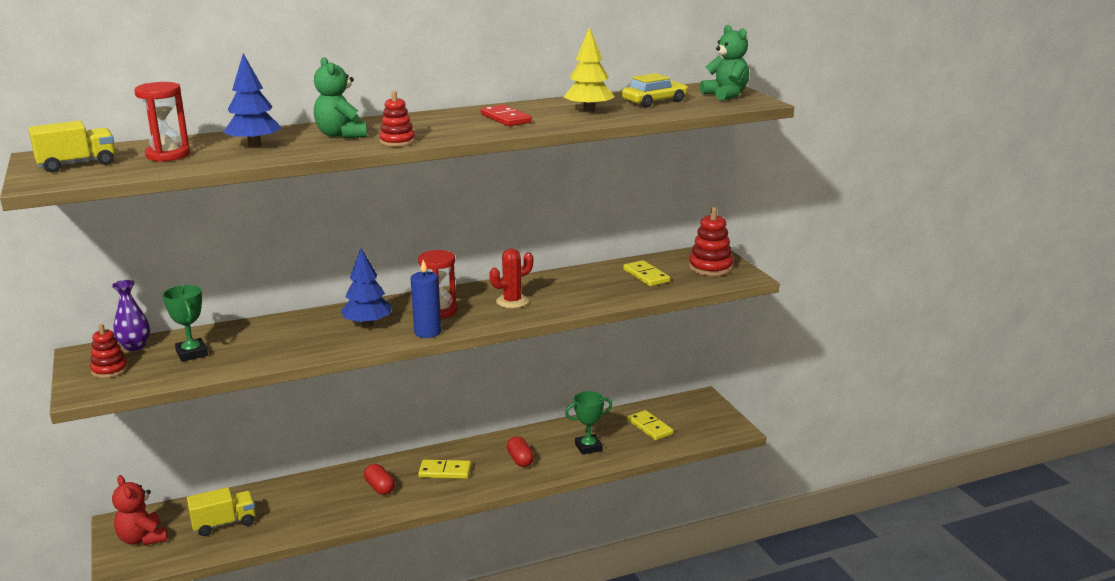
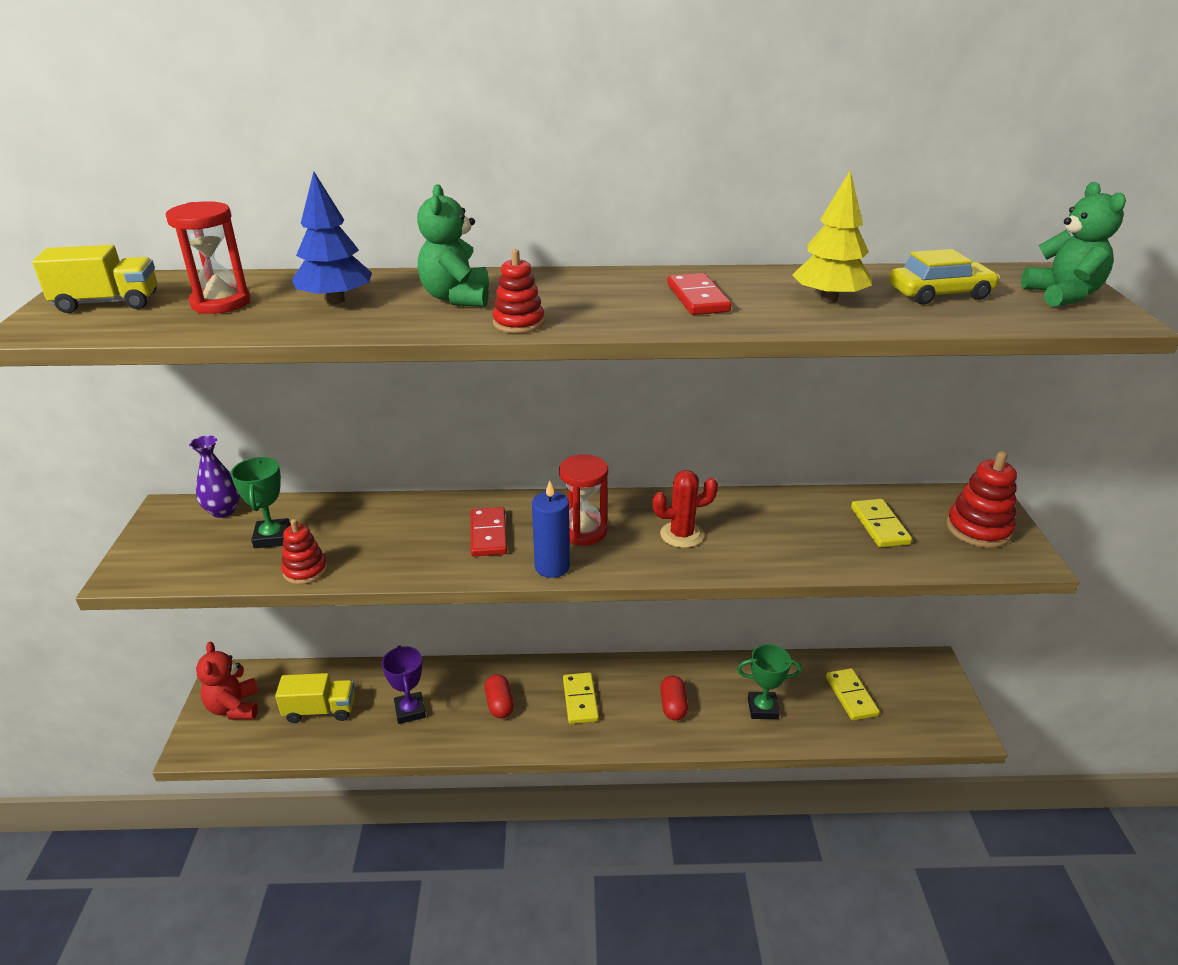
camera: 20 degrees right, 10 degrees up
(110, 370) = (175, 543): red stacking toy -> red stacking toy (305, 570)
(305, 507) = (410, 710): none -> purple trophy
(367, 324) = (488, 534): blue tree -> red domino
(445, 471) = (580, 700): yellow domino -> yellow domino turned 60 degrees clockwise

